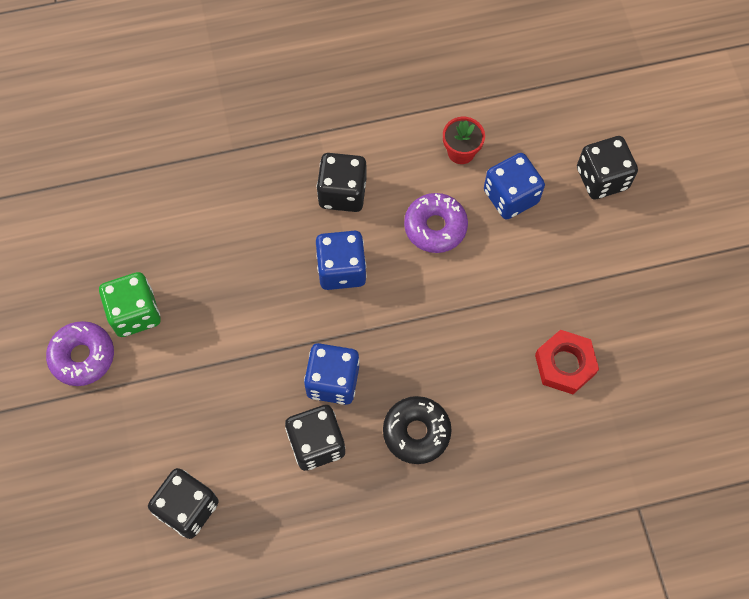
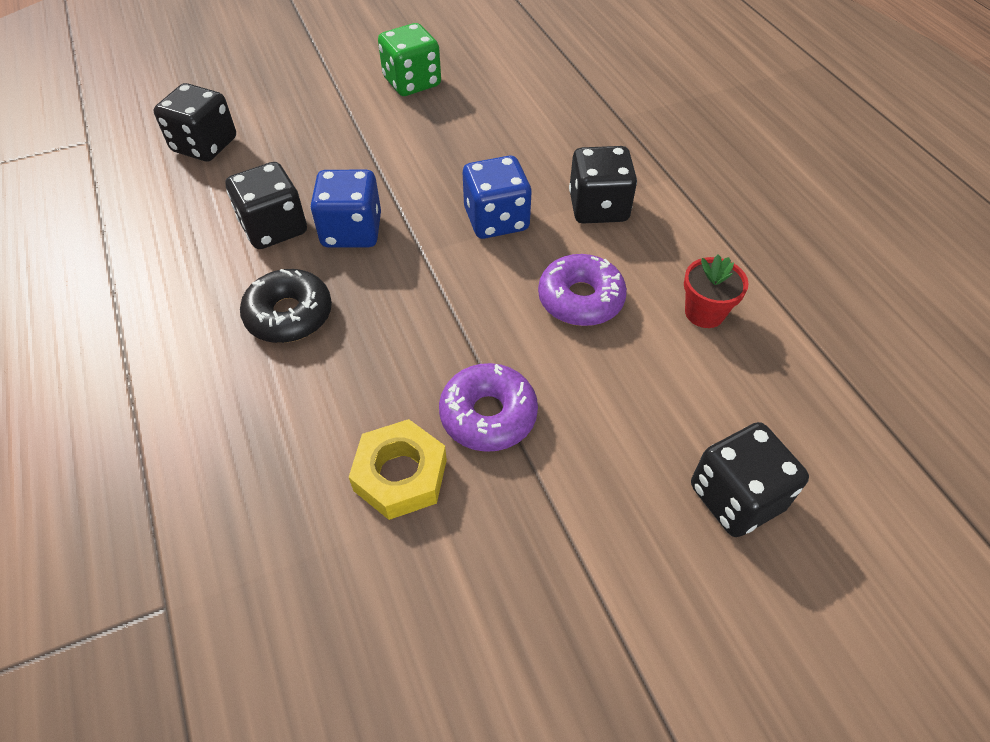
camera: 80 degrees right, 15 degrees down
(82, 356) = (362, 60): purple donut -> purple donut (488, 415)
(510, 196) = (657, 377): blue dice -> none
(565, 364) = (400, 475): red nut -> yellow nut

